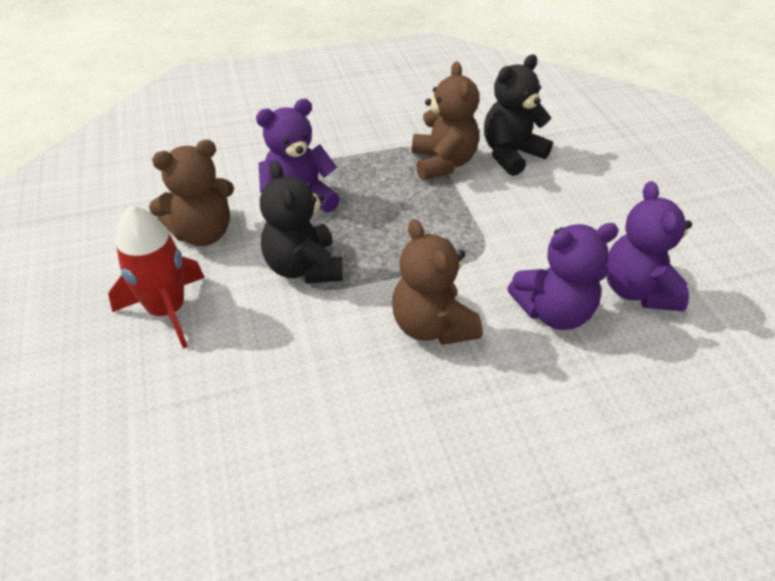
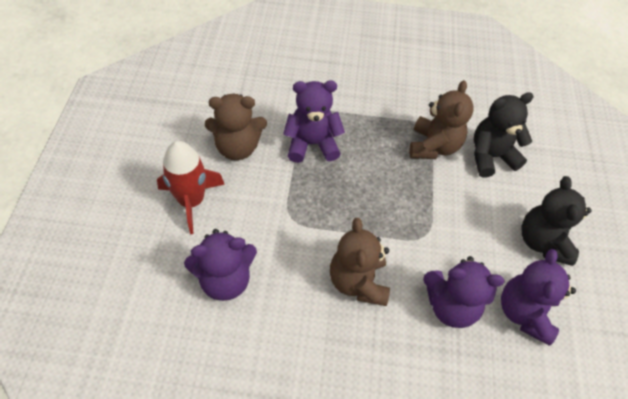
camera: 20 degrees right, 10 degrees up
(258, 384) = (225, 280): none -> purple teddy bear
(304, 267) = (292, 201): black teddy bear -> black teddy bear (542, 242)

